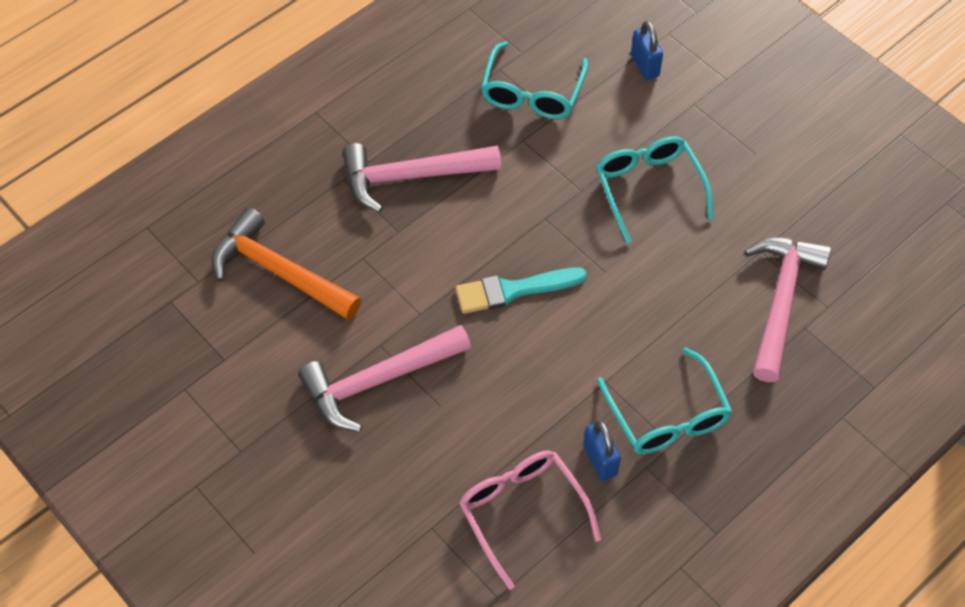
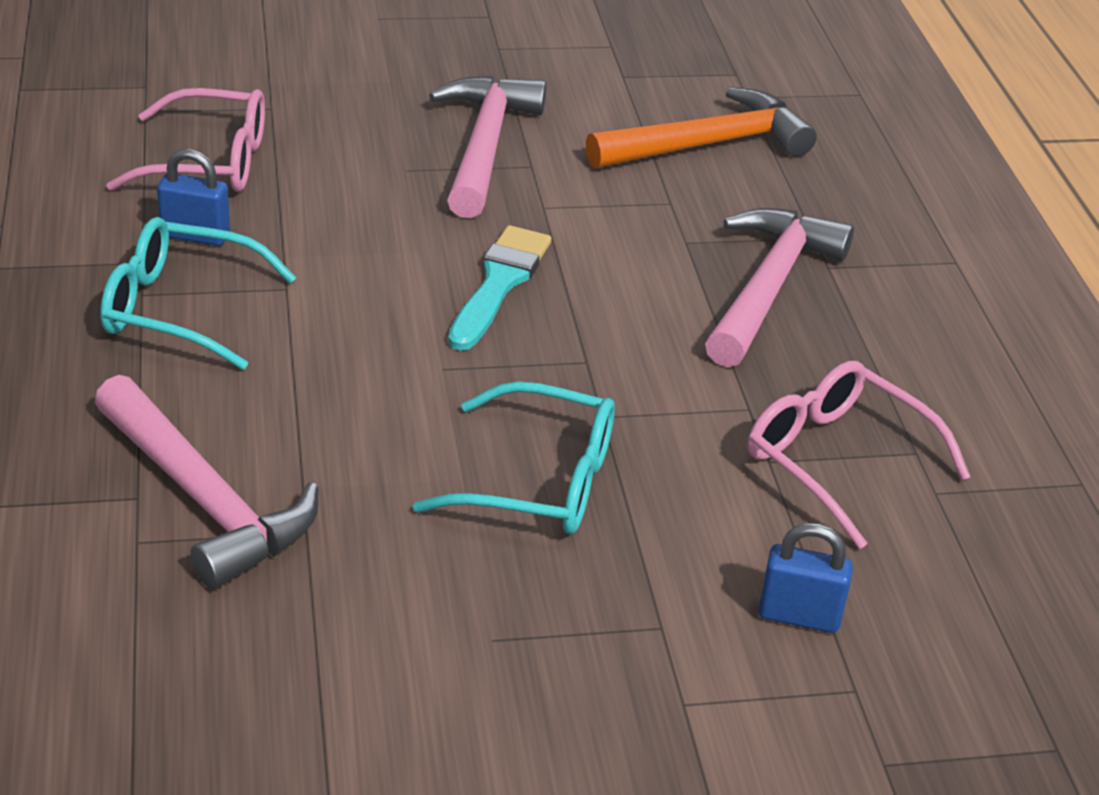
camera: 120 degrees right, 20 degrees down
(532, 93) = (837, 461): turquoise glasses -> pink glasses

